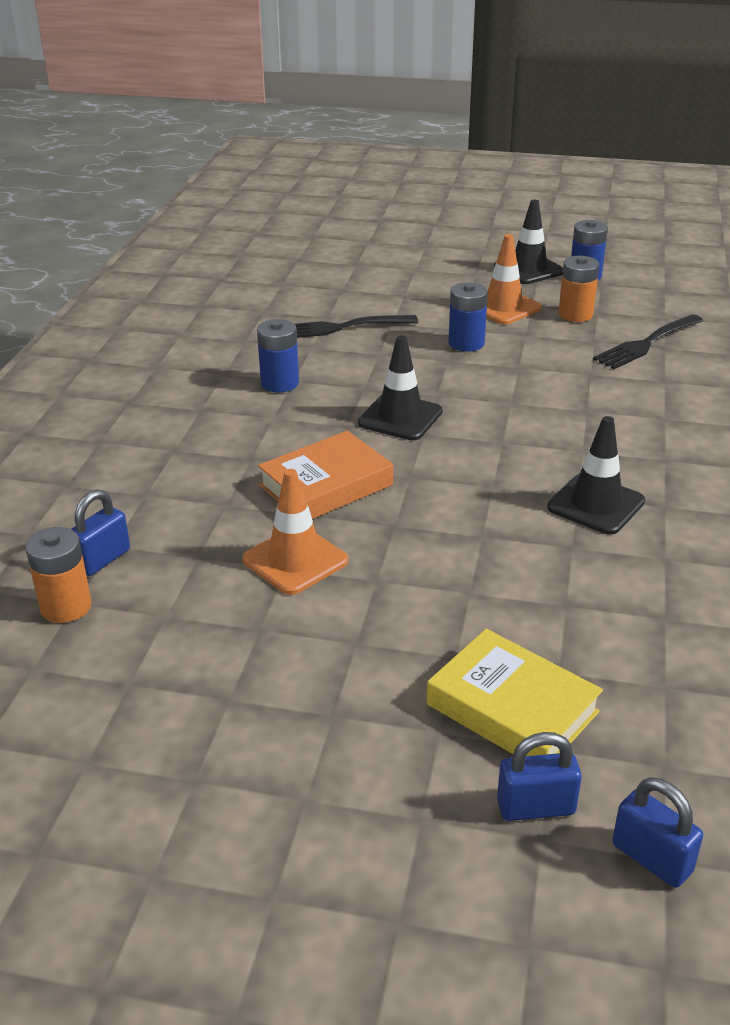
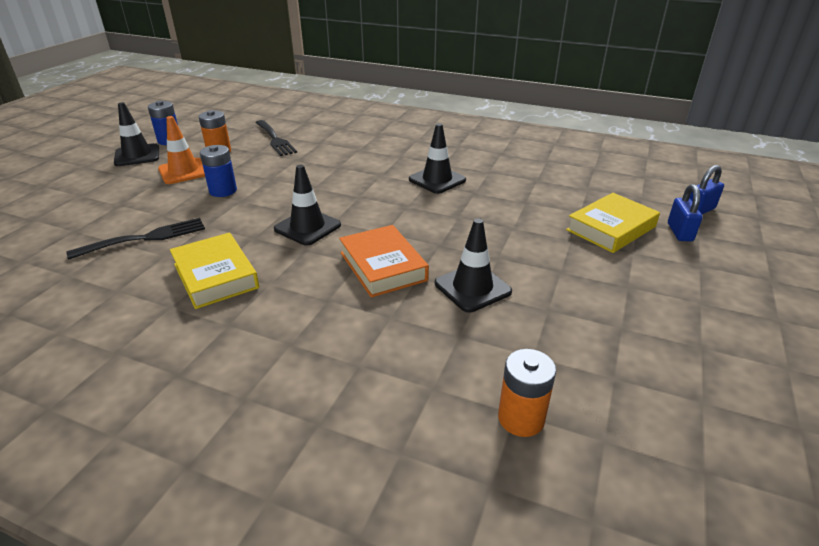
camera: 80 degrees left, 0 degrees up
(102, 559) = (454, 394): blue padlock -> none
(279, 383) = (215, 276): blue battery -> yellow book
(295, 560) = (472, 288): orange traffic cone -> black traffic cone
(340, 328) = (145, 238): black fork -> black fork turned 120 degrees counterclockwise

